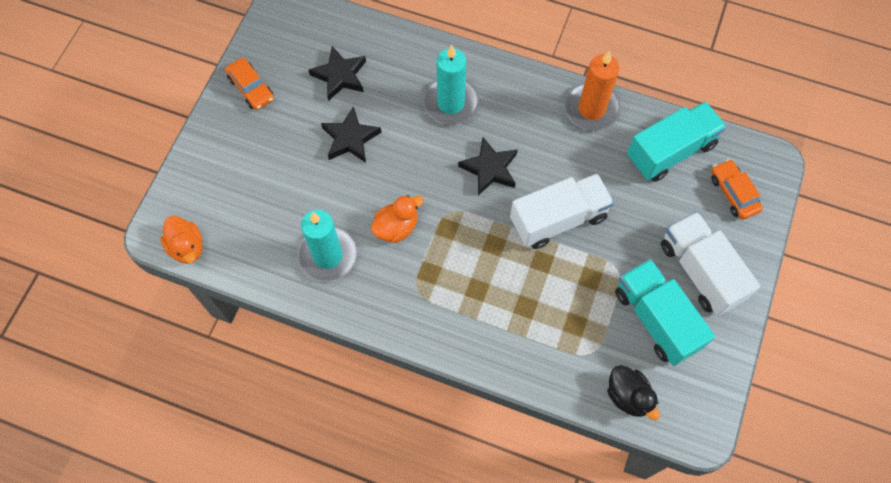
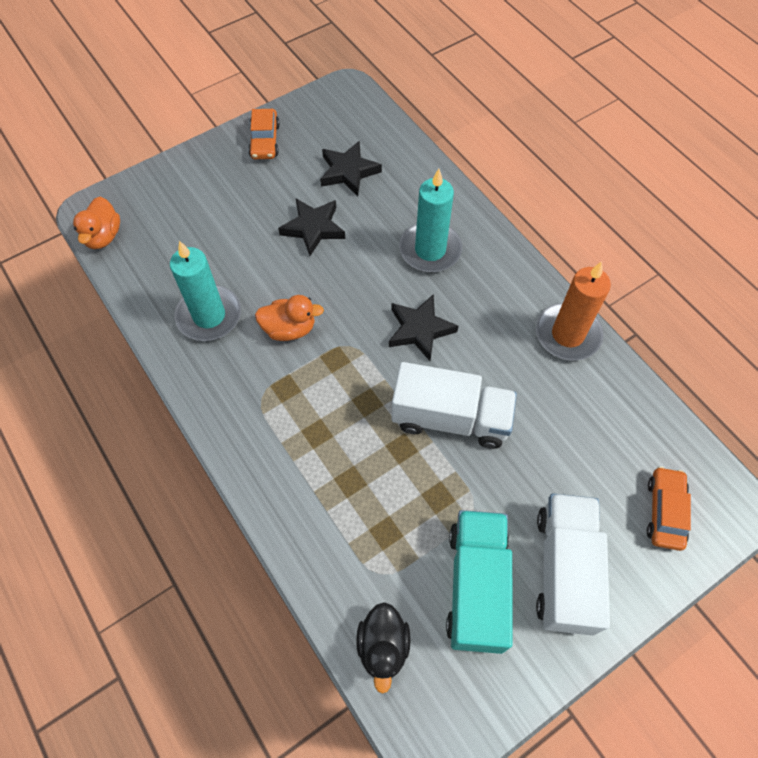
camera: 35 degrees right, 5 degrees down
(670, 151) = (623, 425): turquoise truck -> none

